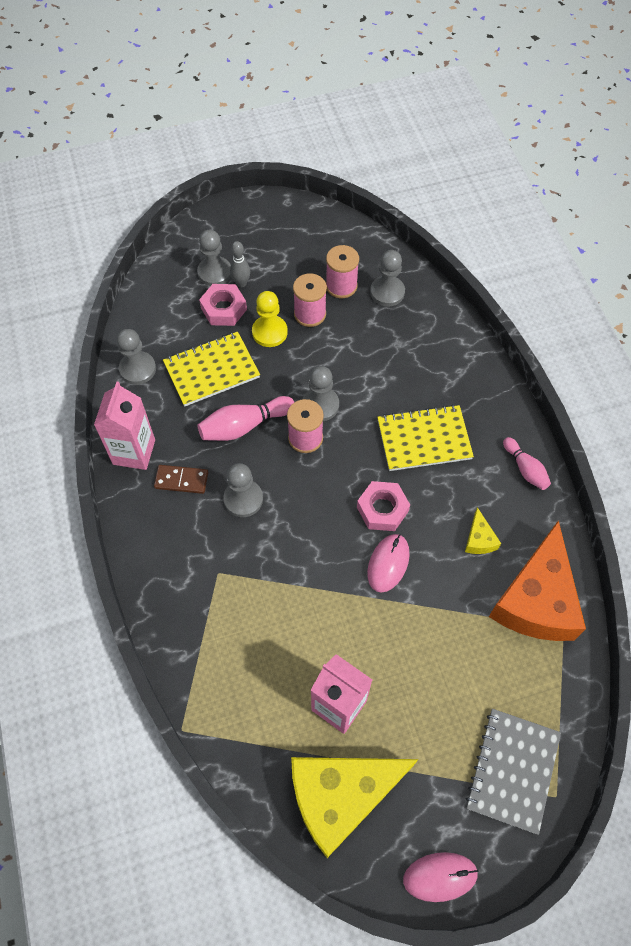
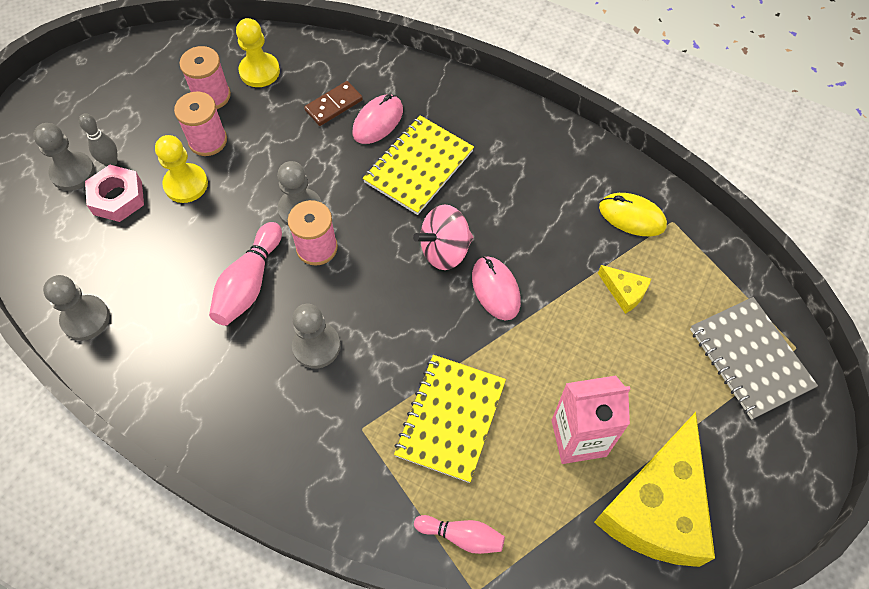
camera: 45 degrees left, 0 degrees up
(134, 452) = (164, 396): pink carton -> none
(181, 480) = (240, 380): brown domino -> brown domino (333, 105)
(211, 370) = (164, 261): yellow notebook -> yellow notebook (450, 418)
(382, 509) = (444, 250): pink nut -> pink spinning top
(387, 292) = (259, 71): grey pawn -> yellow pawn
(440, 877) = (788, 490): pink mouse -> pink mouse (378, 121)
(479, 539) = (544, 208): yellow cheese -> yellow cheese (624, 292)
(525, 469) = (520, 125): pink bowling pin -> pink bowling pin (462, 536)
(536, 599) = (632, 216): orange cheese -> yellow mouse

